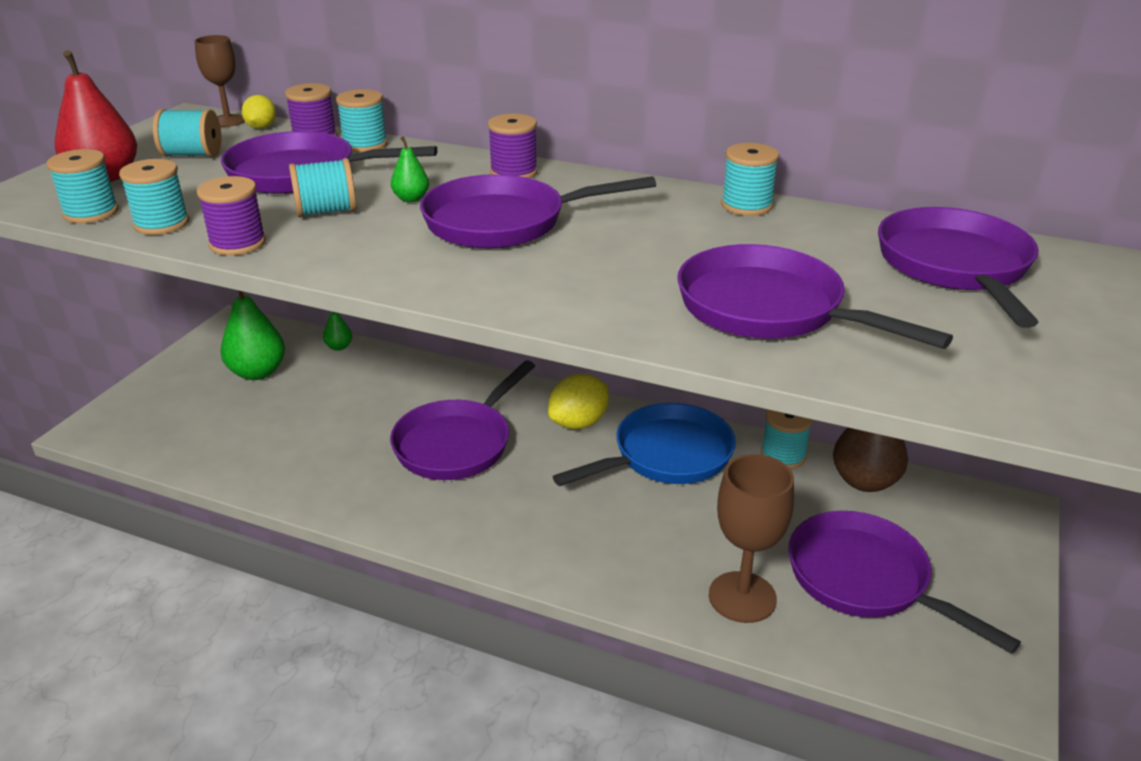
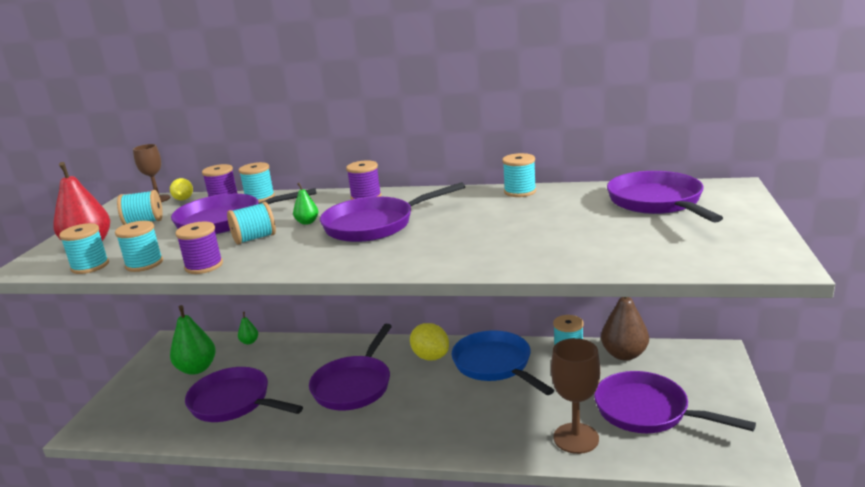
camera: 10 degrees left, 10 degrees down
(578, 423) = (430, 357): yellow lemon -> yellow lemon turned 75 degrees counterclockwise
(666, 456) = (495, 365): blue pan -> blue pan turned 75 degrees counterclockwise
(769, 309) = (562, 242): purple pan -> purple pan (234, 402)

